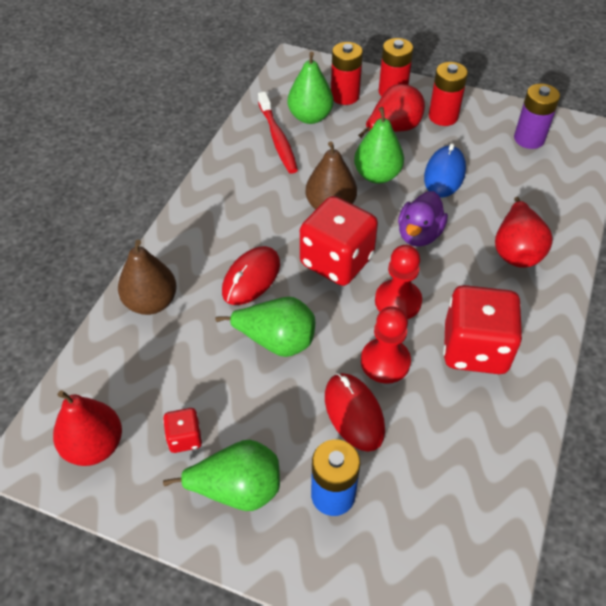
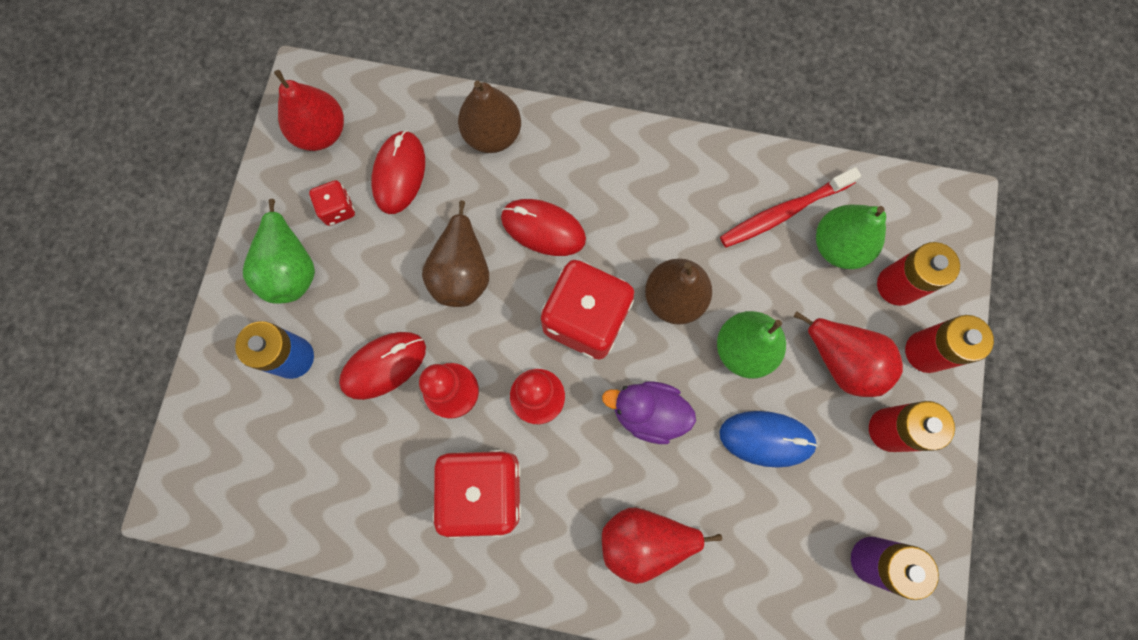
camera: 80 degrees right, 25 degrees up
(164, 380) = (399, 174): none -> red mouse
(276, 341) = (462, 272): green pear -> brown pear

